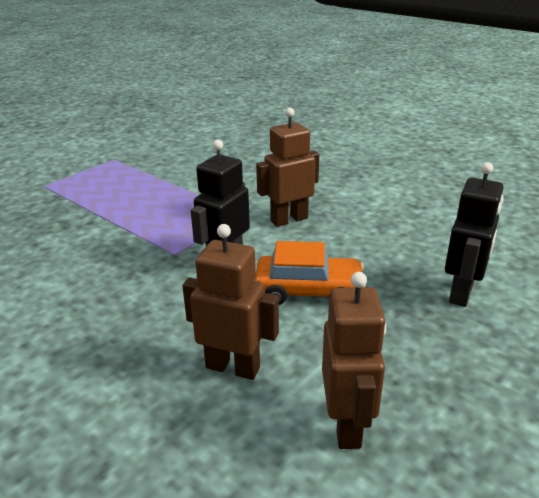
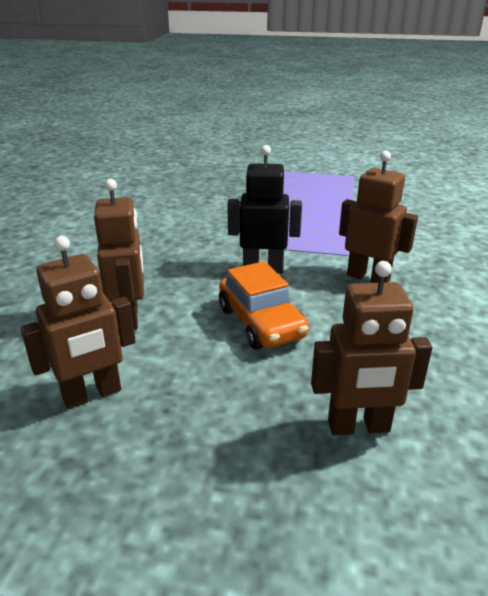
camera: 60 degrees right, 0 degrees up
(462, 293) = (358, 427): black robot -> brown robot

